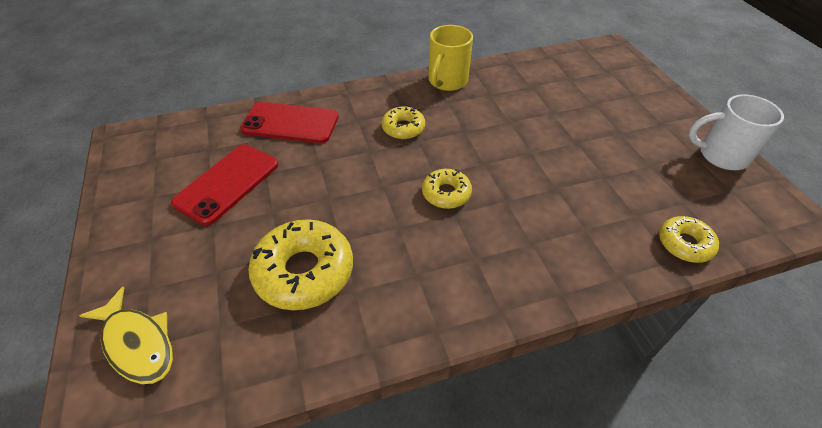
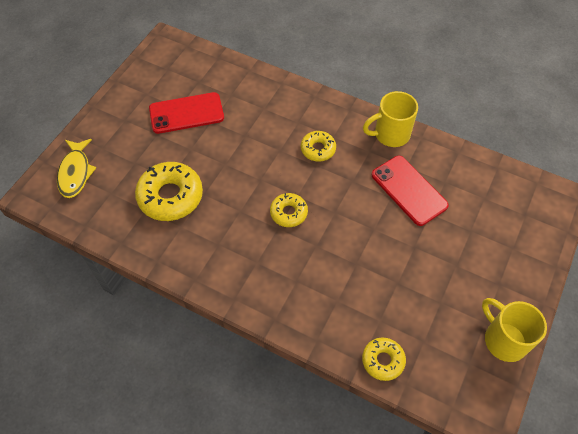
camera: 45 degrees right, 10 degrees up
(290, 123) = (258, 95): red phone -> red phone (409, 190)
(721, 155) = (504, 339): white mug -> yellow mug

